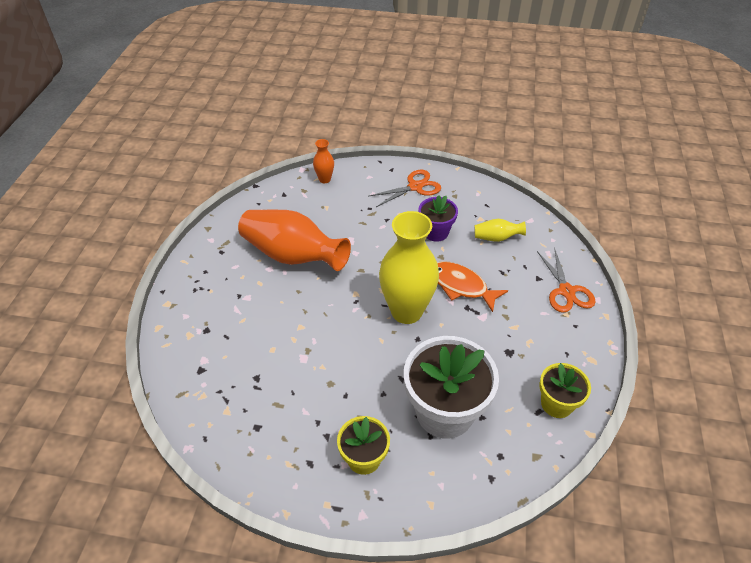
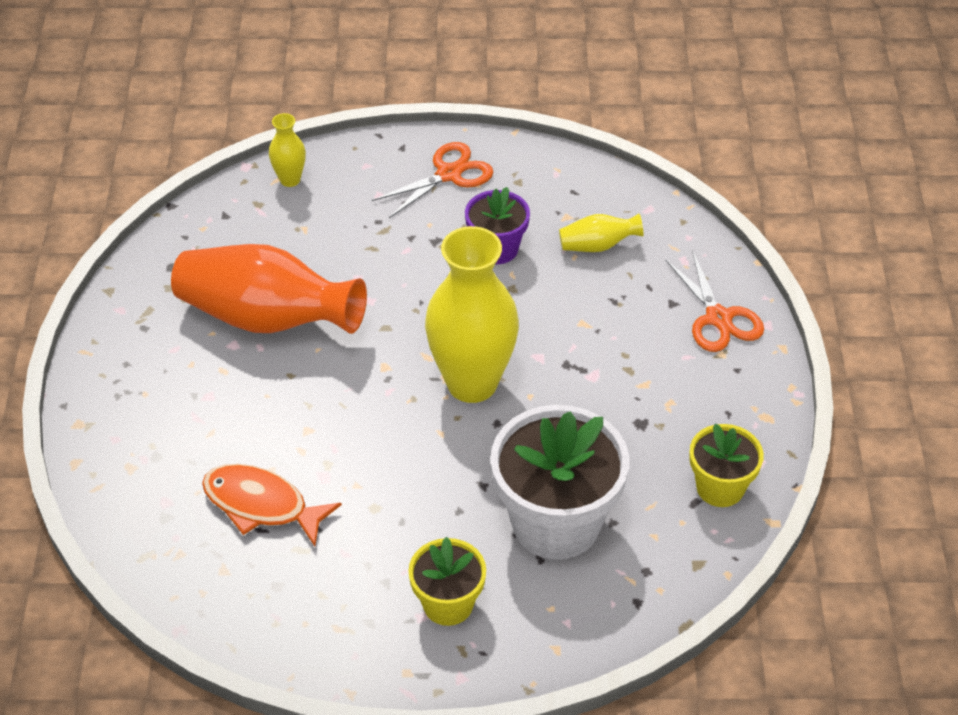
camera: 10 degrees left, 0 degrees up
(324, 179) = (290, 180): orange vase -> yellow vase
(461, 286) = (551, 332): orange fish -> orange fish (261, 505)

